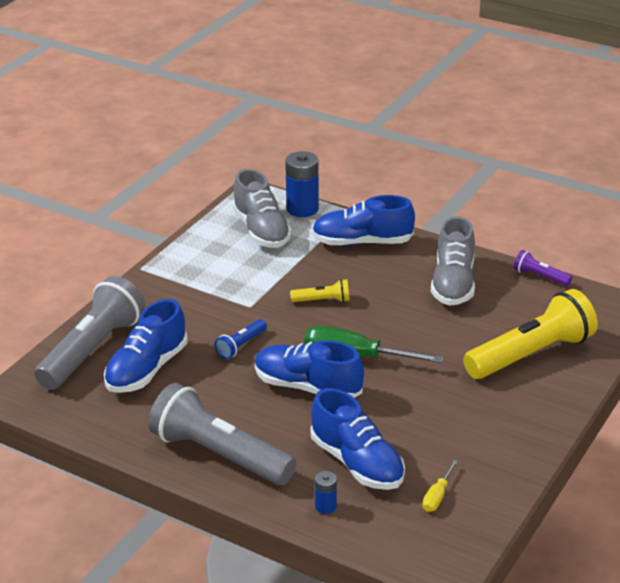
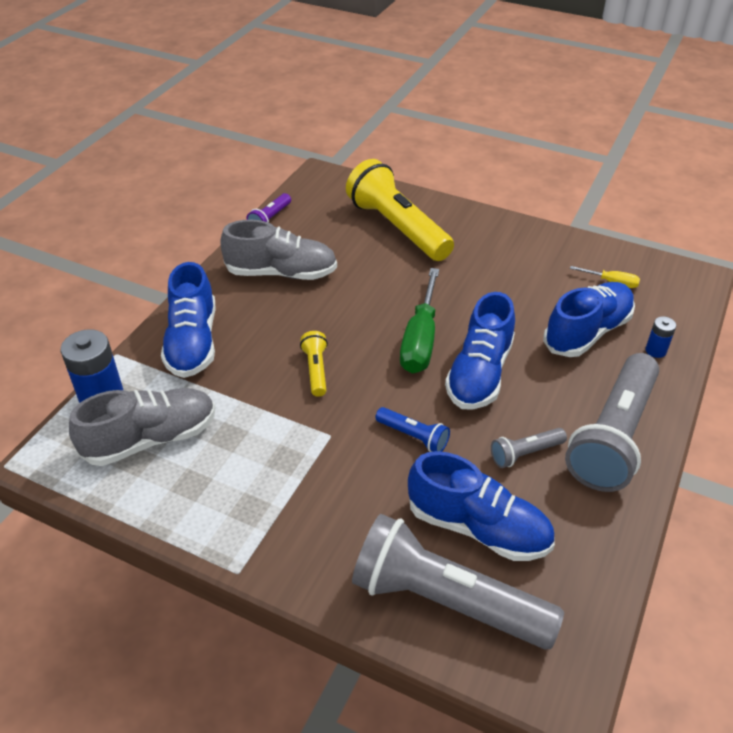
camera: 95 degrees left, 10 degrees up
(211, 402) = (525, 453): none -> grey flashlight

